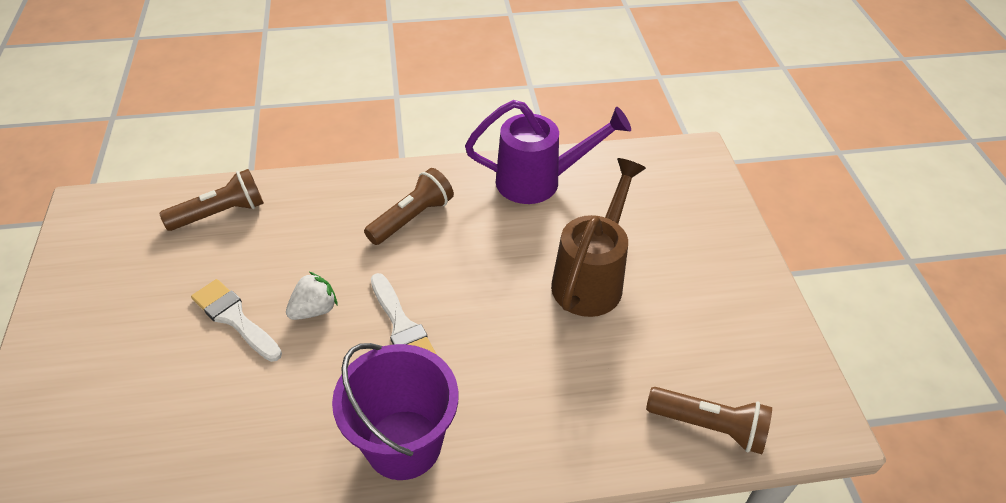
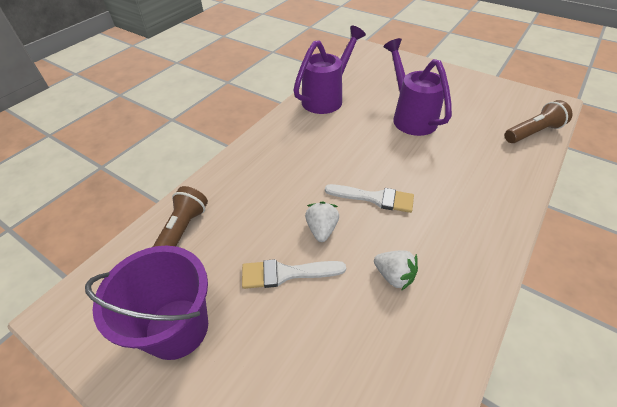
camera: 45 degrees left, 0 degrees up
(300, 405) = (394, 276): none -> white strawberry
(403, 444) = (464, 243): purple bucket -> purple bucket (177, 328)
(412, 218) = (296, 152): brown flashlight -> none
(592, 277) = (410, 116): brown watering can -> purple watering can

